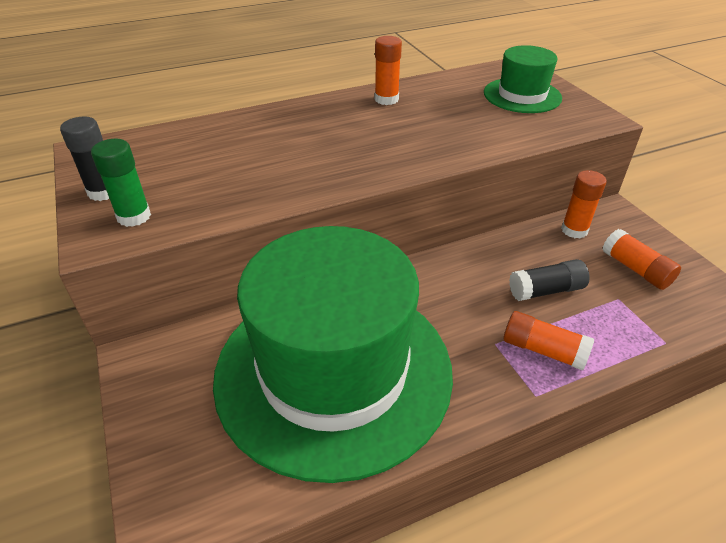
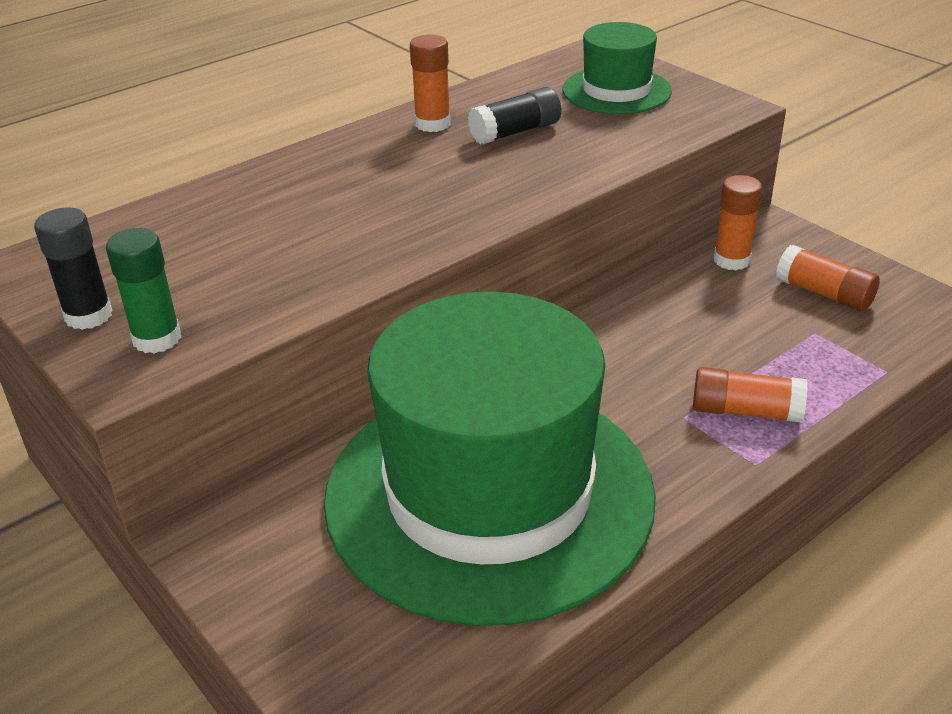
camera: 15 degrees left, 5 degrees down
(546, 290) = (723, 341): black glue stick -> black glue stick (515, 132)

